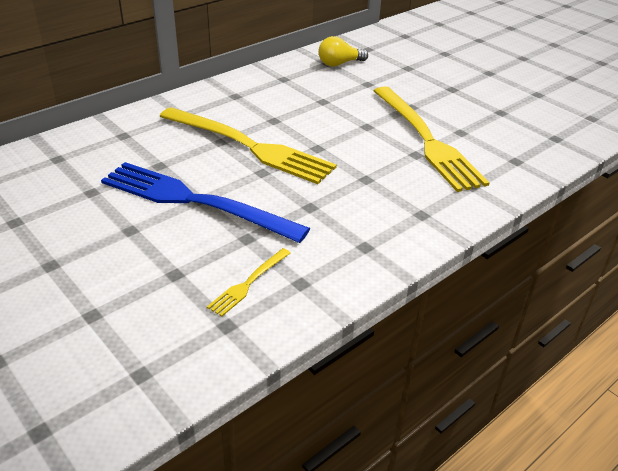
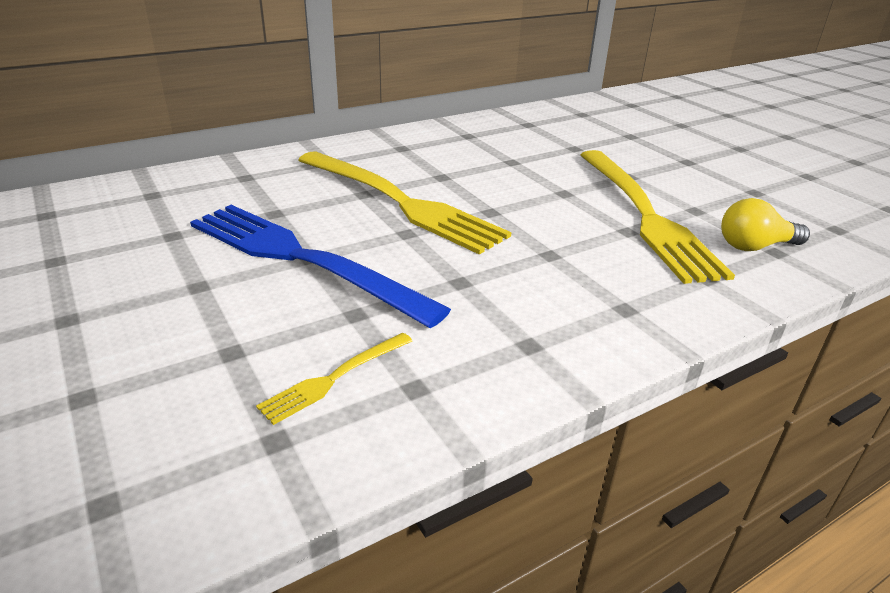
camera: 10 degrees right, 5 degrees down
(339, 64) = (542, 126): yellow light bulb -> yellow light bulb (754, 246)

